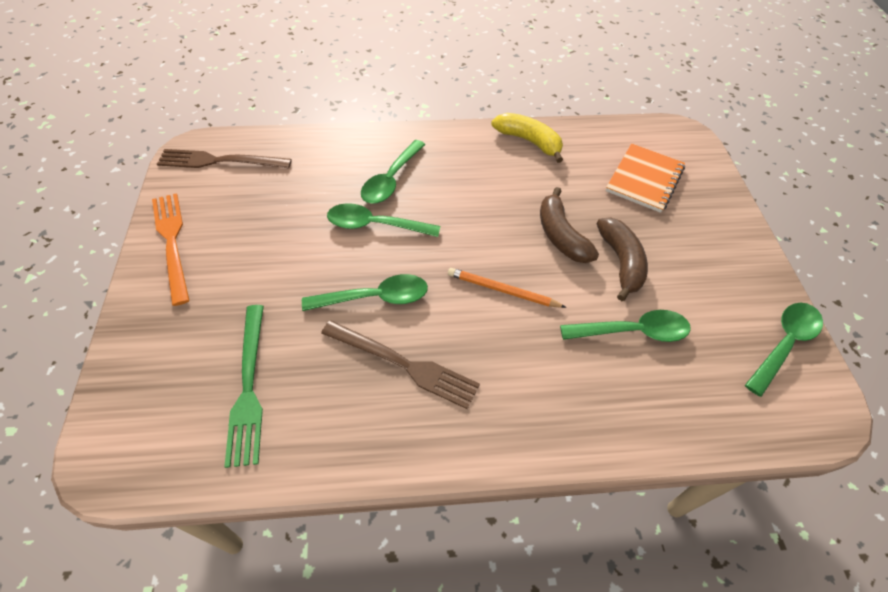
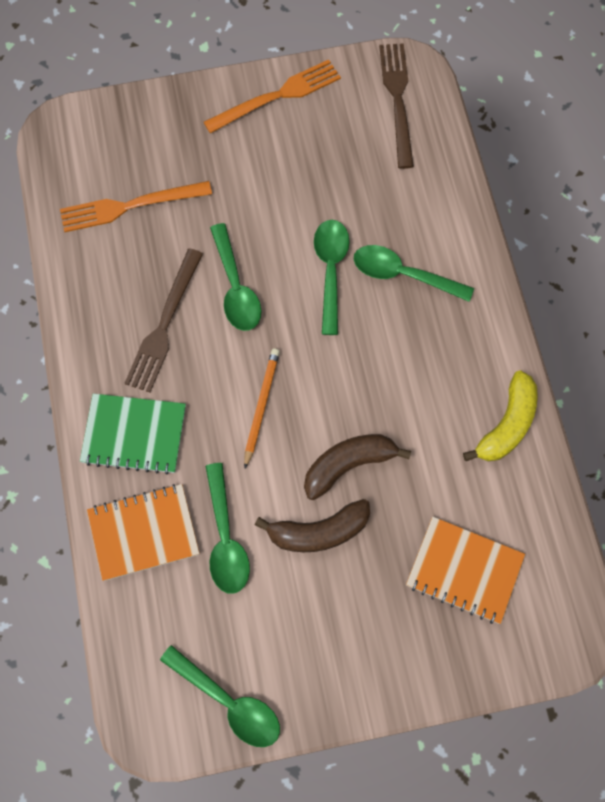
camera: 85 degrees right, 15 degrees up
(248, 387) = (130, 206): green fork -> orange fork
(526, 404) = (134, 434): none -> green notebook
(633, 403) = (143, 533): none -> orange notebook

